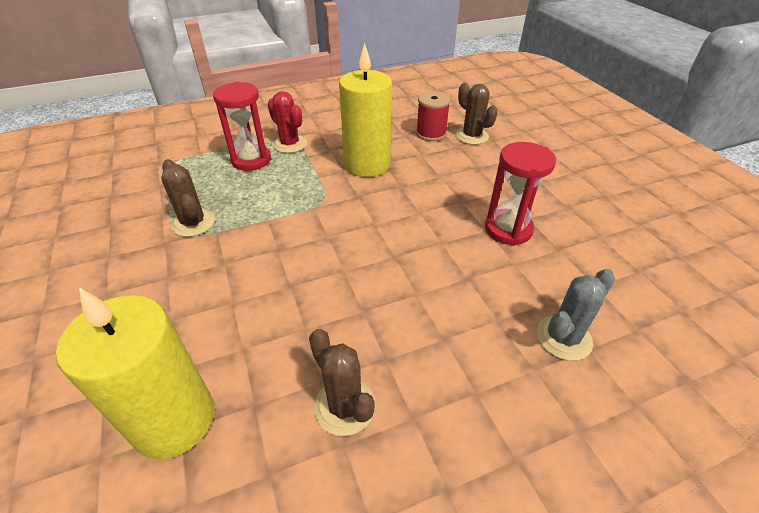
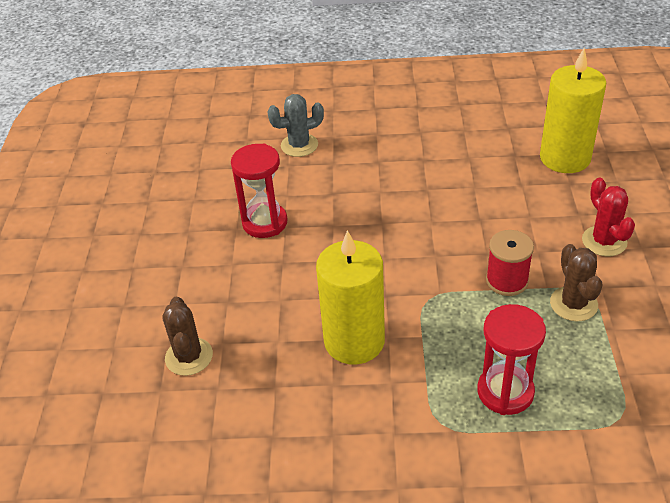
camera: 155 degrees left, 0 degrees up
(289, 144) = (445, 412): red cactus -> red cactus (604, 241)
(344, 406) = (458, 143): brown cactus -> none
(431, 133) = (237, 378): red spool -> red spool (507, 281)

